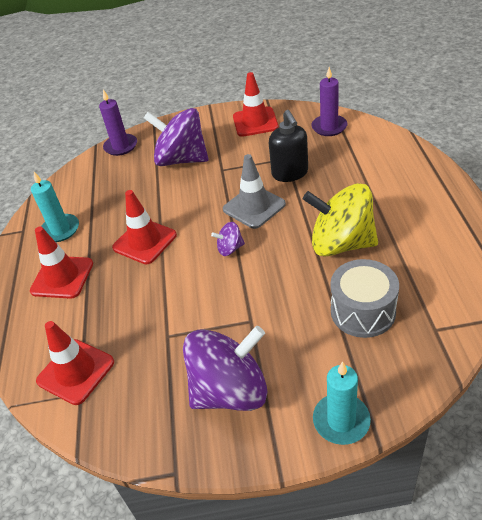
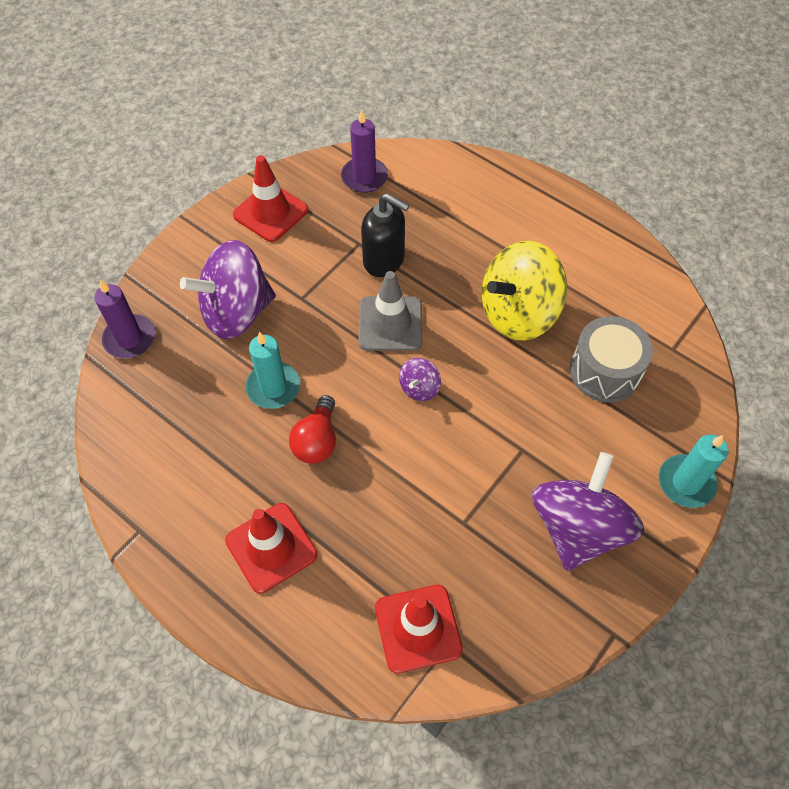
camera: 50 degrees left, 15 degrees up
(60, 230) = (192, 496): turquoise candle -> turquoise candle (273, 387)
(144, 241) = (317, 441): red traffic cone -> red light bulb

